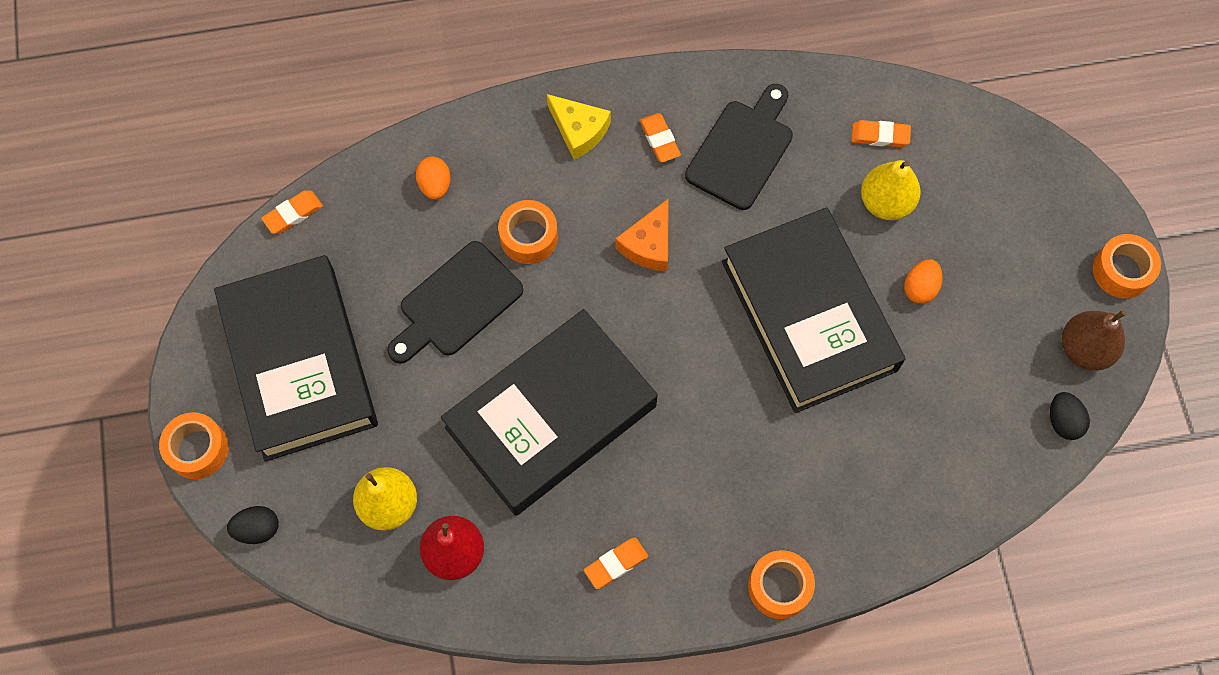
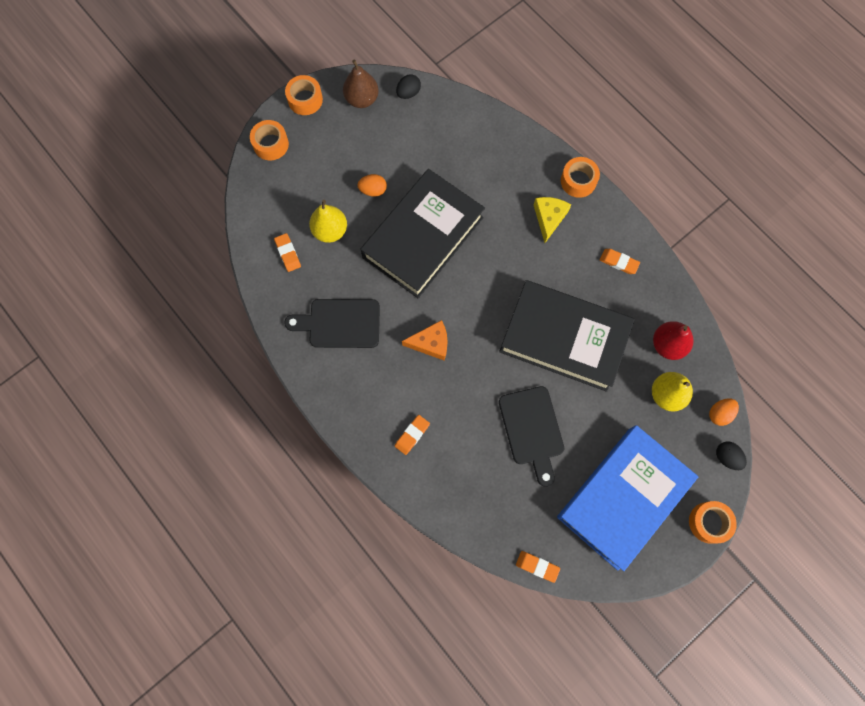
camera: 120 degrees left, 5 degrees up
(300, 363) = (623, 497): black book -> blue book
(435, 185) = (466, 489): orange egg -> orange egg (719, 413)
(456, 303) = (532, 430): black cutting board -> black cutting board turned 60 degrees clockwise
(529, 237) = (466, 413): orange tape -> orange tape (271, 144)
(579, 130) = (380, 424): yellow cheese -> yellow cheese (549, 218)
(659, 140) = (359, 374): orange eraser -> orange eraser (412, 435)

